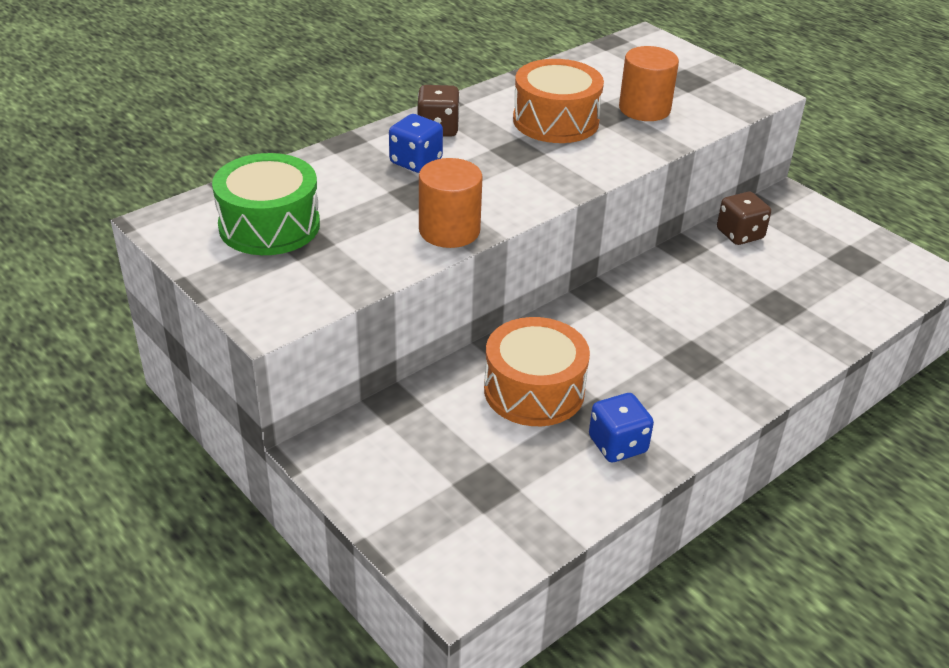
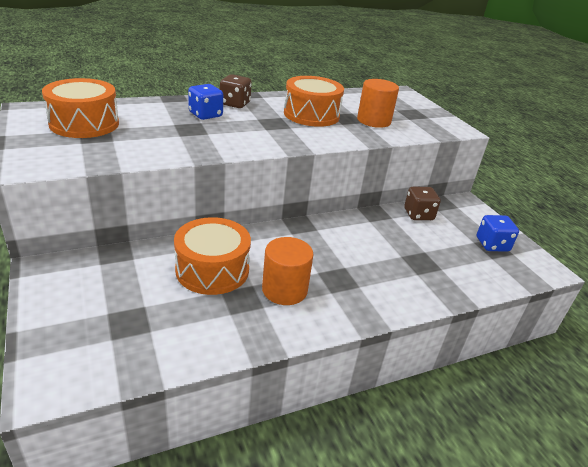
camera: 15 degrees right, 5 degrees down
(269, 225) = (84, 124): green drum -> orange drum
(449, 230) = (191, 150): orange cylinder -> orange cylinder (284, 290)
(617, 445) = (243, 321): blue dice -> blue dice (492, 245)

